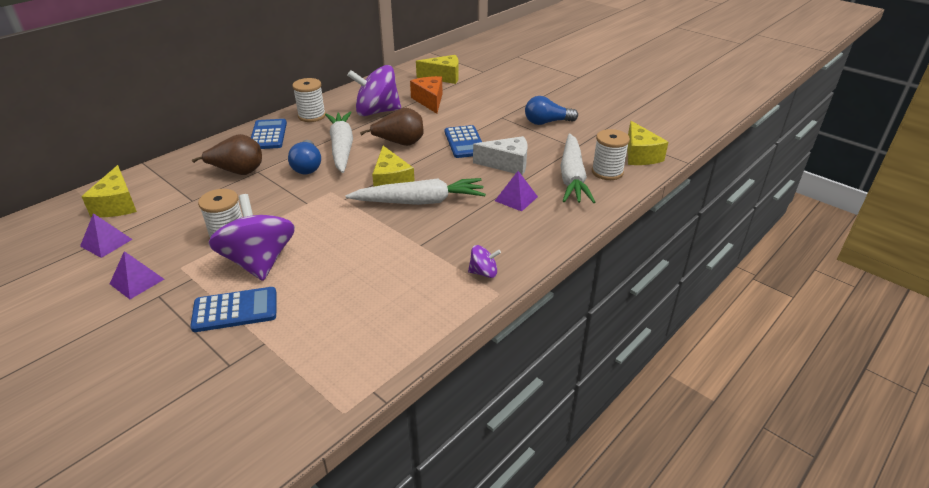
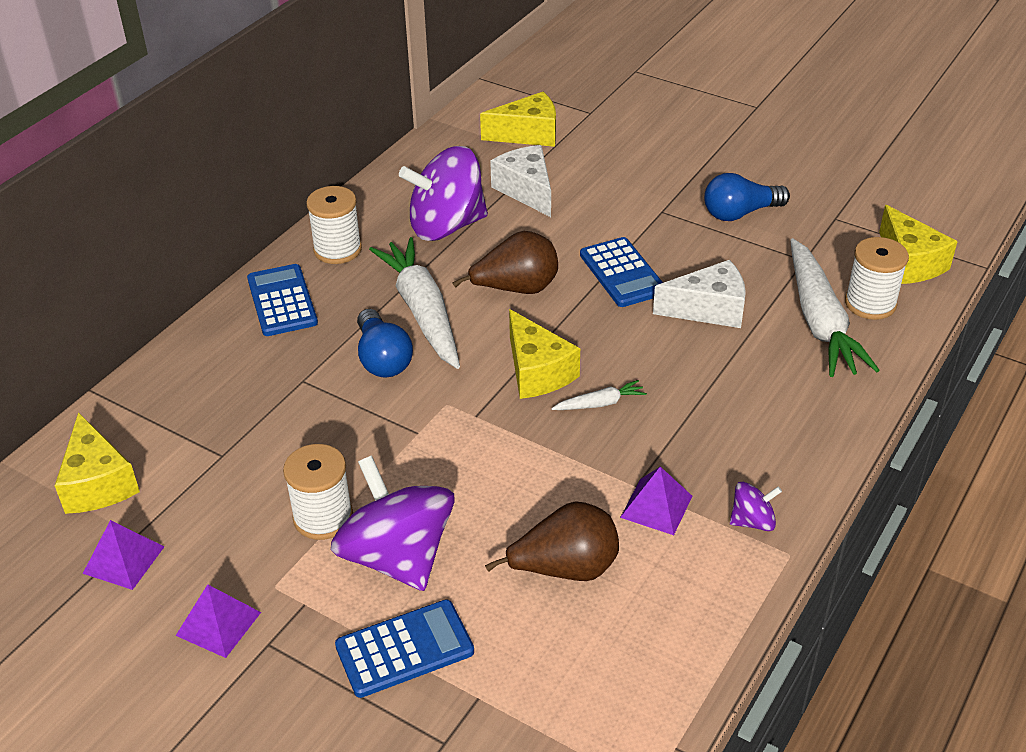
camera: 10 degrees left, 5 degrees up
(238, 172) = (270, 386): brown pear -> brown pear (565, 569)
(420, 202) = (600, 403): white carrot -> white carrot, size x0.43
(429, 101) = (526, 190): orange cheese -> white cheese
(516, 198) = (748, 376): purple pyramid -> purple pyramid (656, 506)

